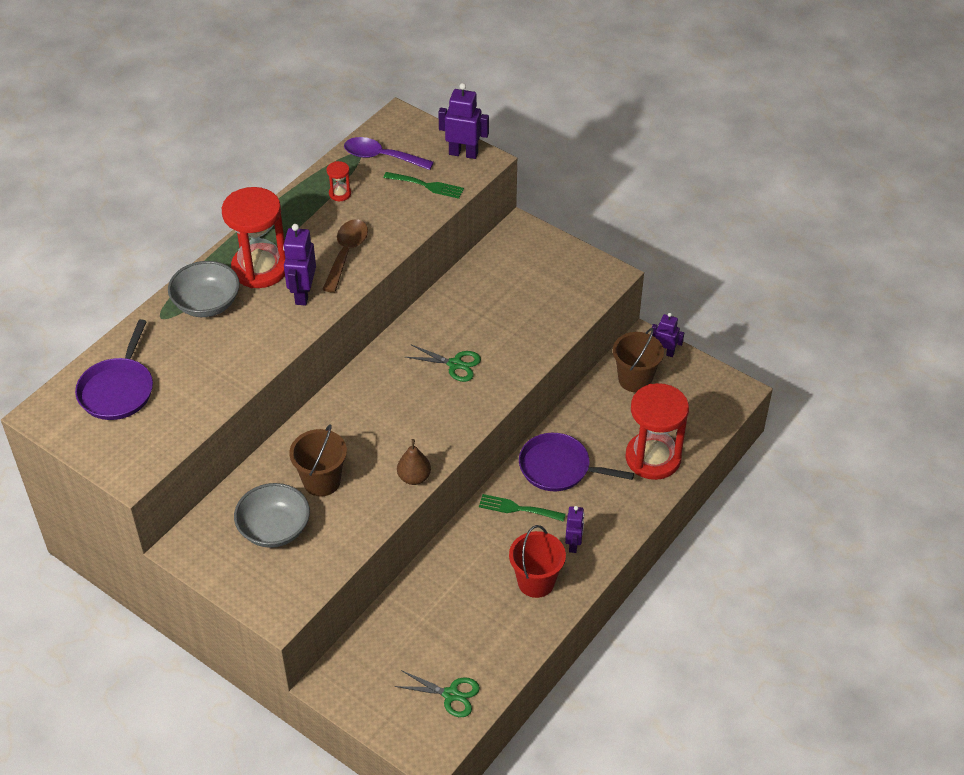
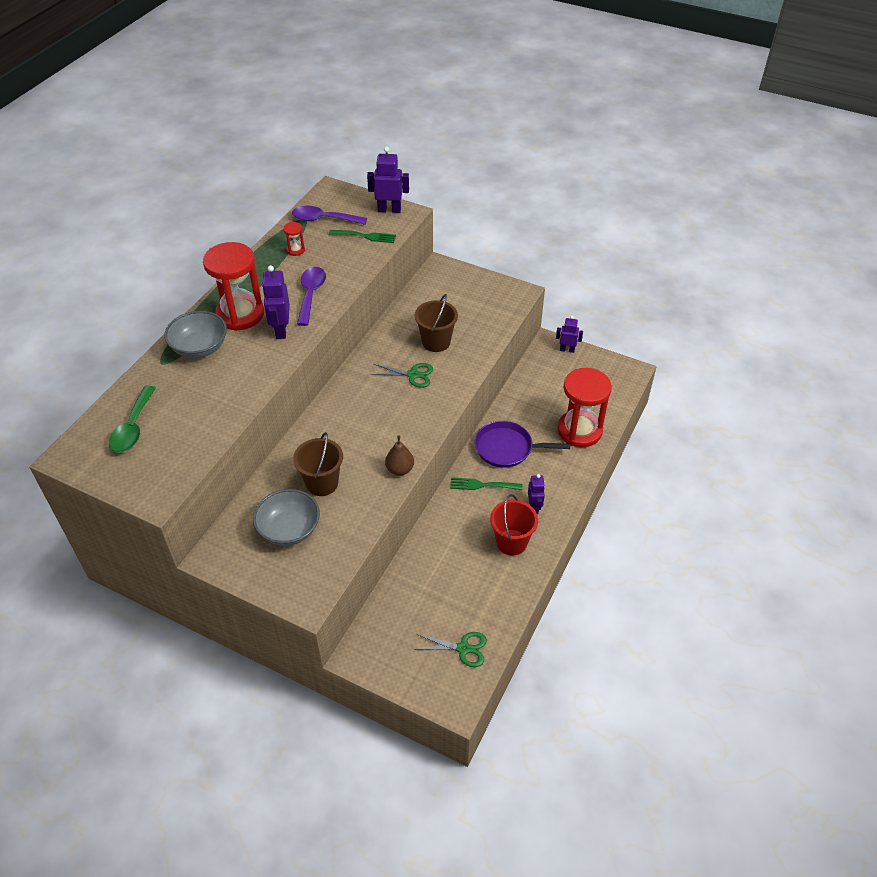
camera: 10 degrees left, 0 degrees up
(118, 390) = (133, 428): purple pan -> green spoon
(346, 253) = (311, 294): brown spoon -> purple spoon
(635, 379) = (549, 373): brown bucket -> brown bucket (436, 342)

